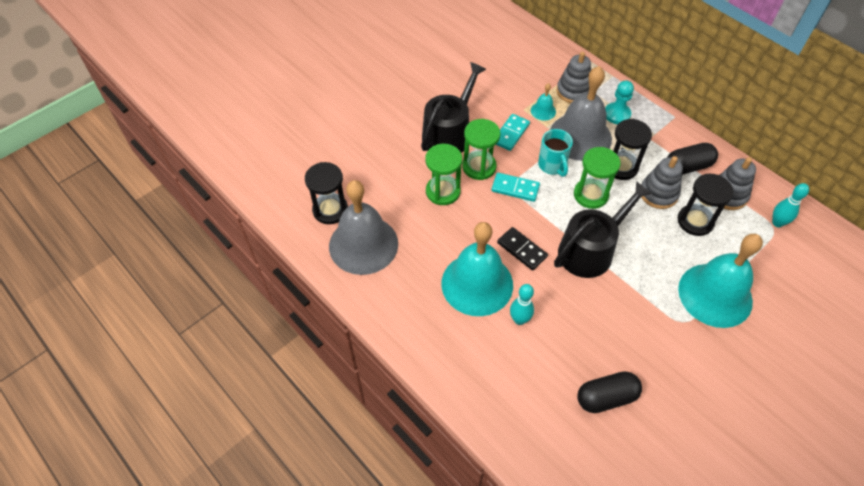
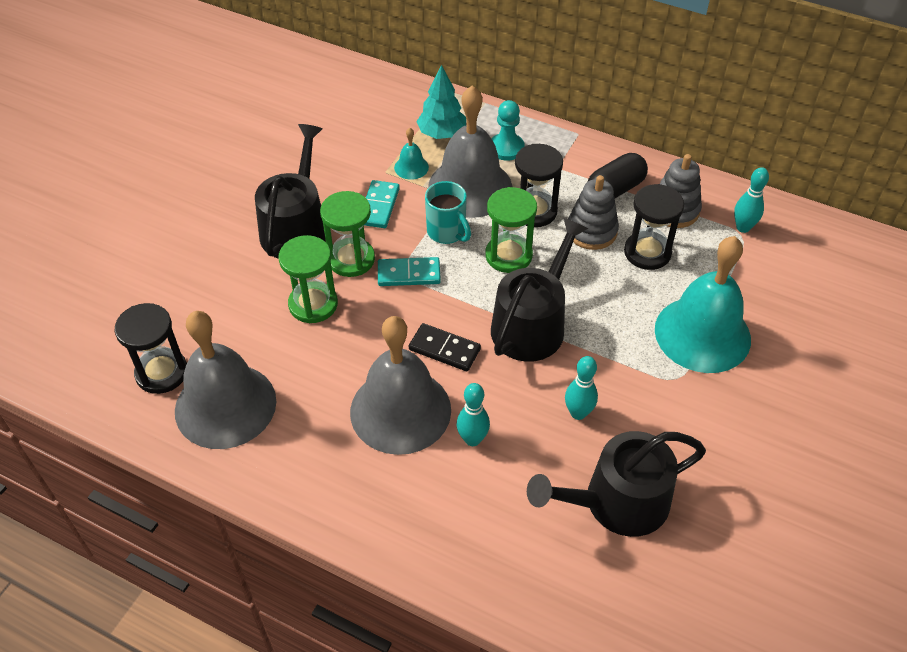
camera: 20 degrees left, 5 degrees down
(477, 284) = (400, 410): turquoise bell -> grey bell
(573, 91) = (442, 134): grey stacking toy -> turquoise tree
(601, 324) = (578, 413): none -> turquoise bowling pin
(606, 397) = (617, 502): black capsule -> black watering can

